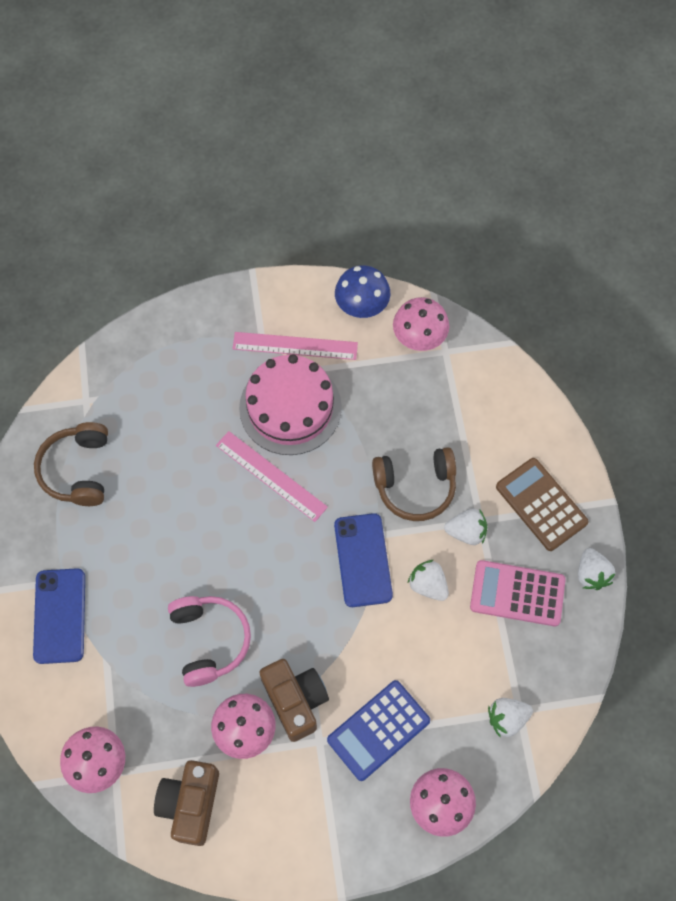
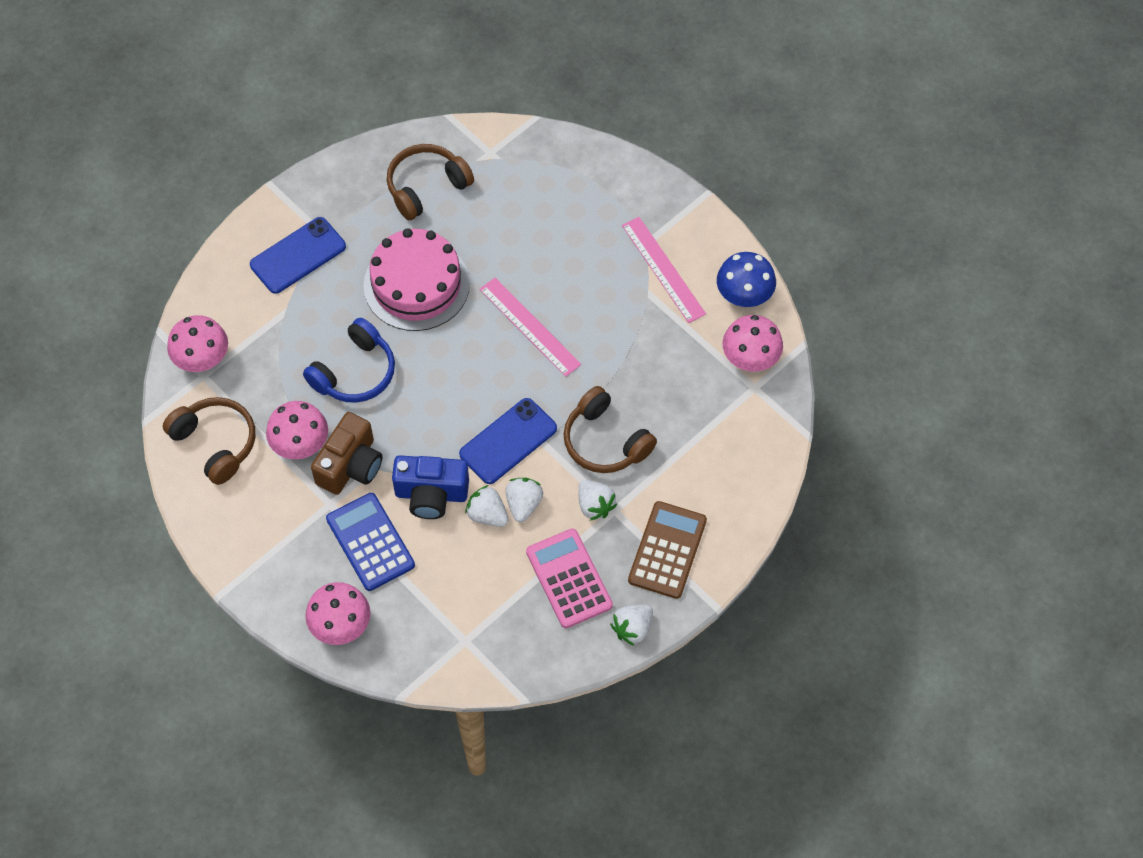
camera: 55 degrees right, 5 degrees down
(190, 804) = (215, 443): brown camera -> brown headphones
(209, 641) = (354, 372): pink headphones -> blue headphones
(271, 476) = (529, 326): pink ruler -> pink ruler turned 45 degrees counterclockwise
(290, 407) = (603, 302): pink cake -> pink cake (416, 284)
(369, 652) = (431, 494): none -> blue camera
(378, 730) = (370, 542): blue calculator -> blue calculator turned 45 degrees clockwise
(507, 718) = (451, 635): white strawberry -> white strawberry (487, 515)

